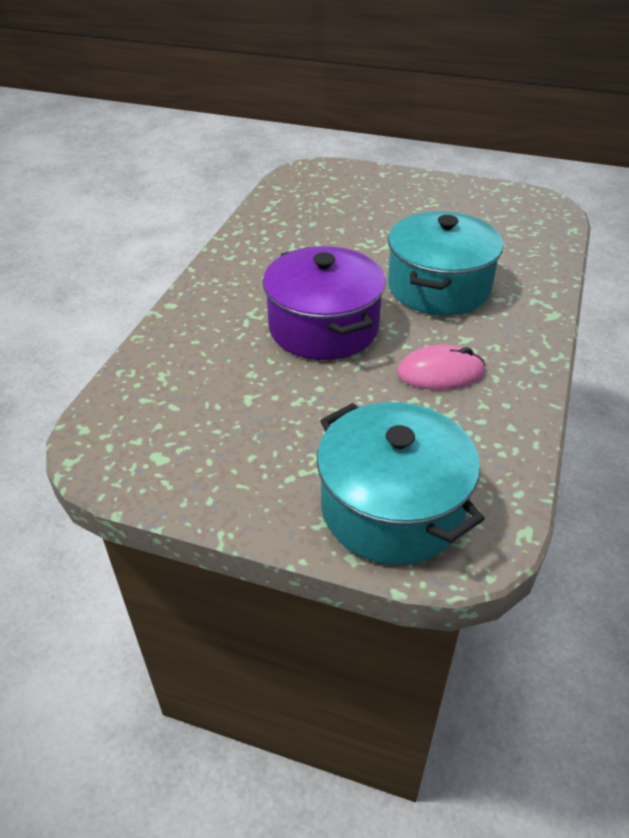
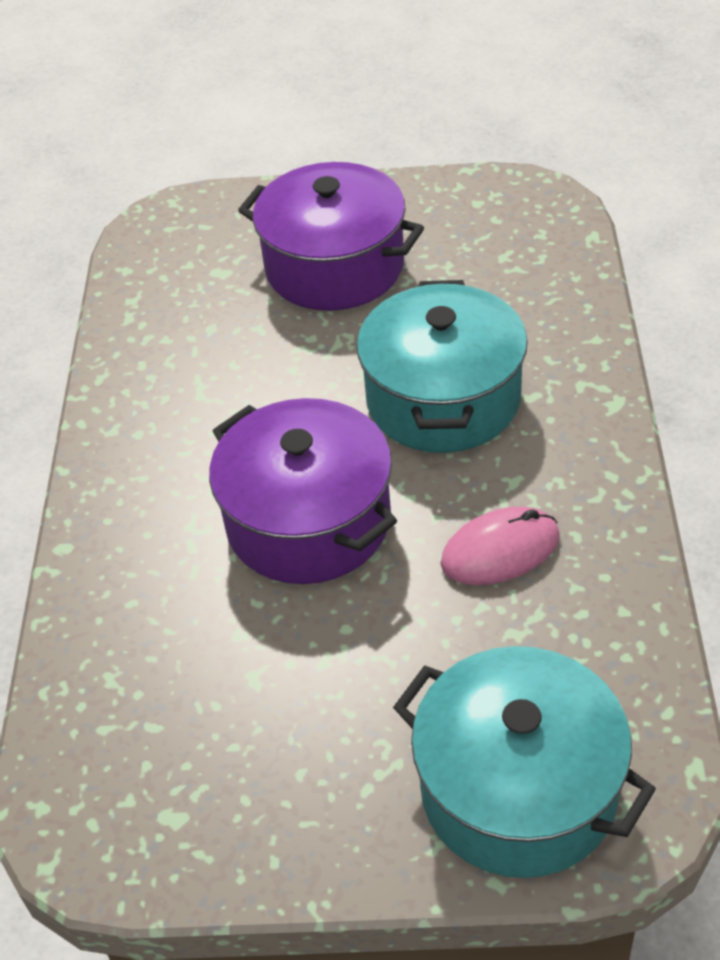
camera: 15 degrees left, 5 degrees up
(401, 210) = (334, 266): none -> purple pot

